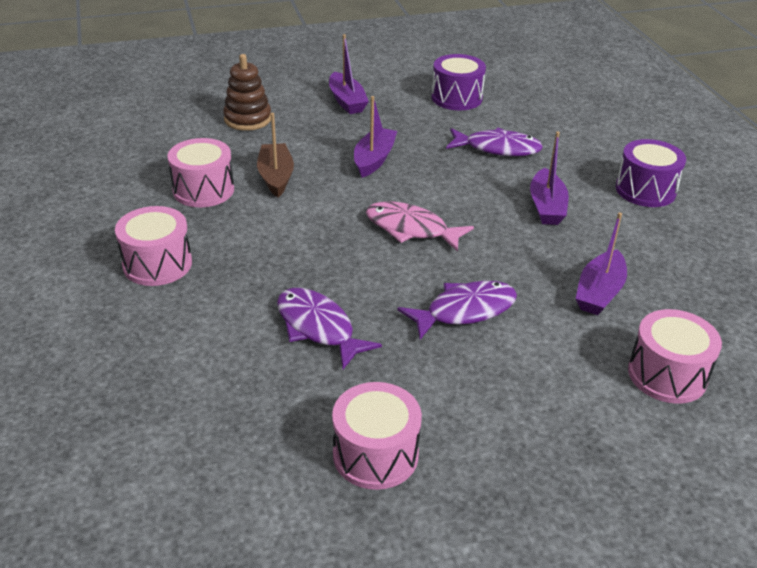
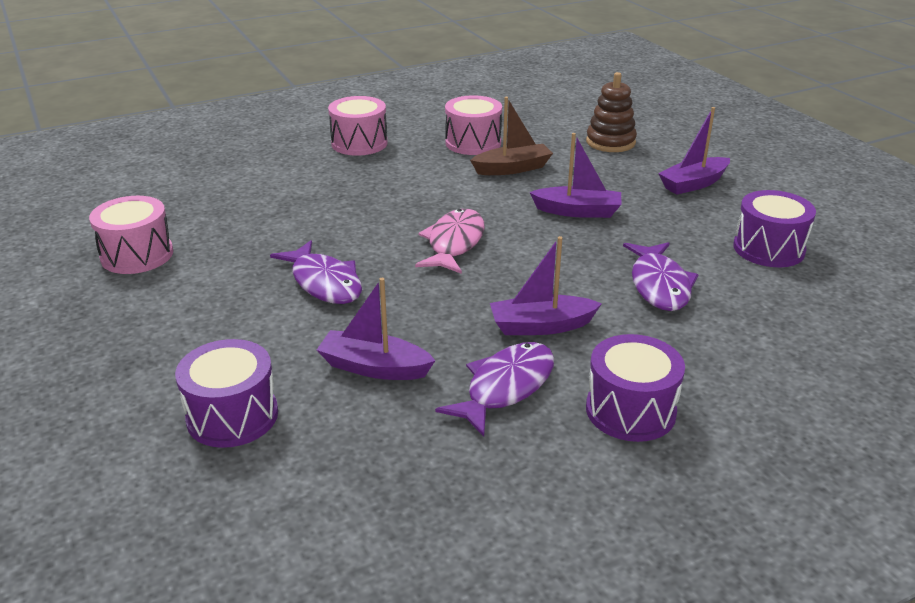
camera: 80 degrees right, 5 degrees down
(318, 328) = (289, 215): purple fish -> purple fish (505, 387)
(667, 375) = (232, 416): pink drum -> purple drum

